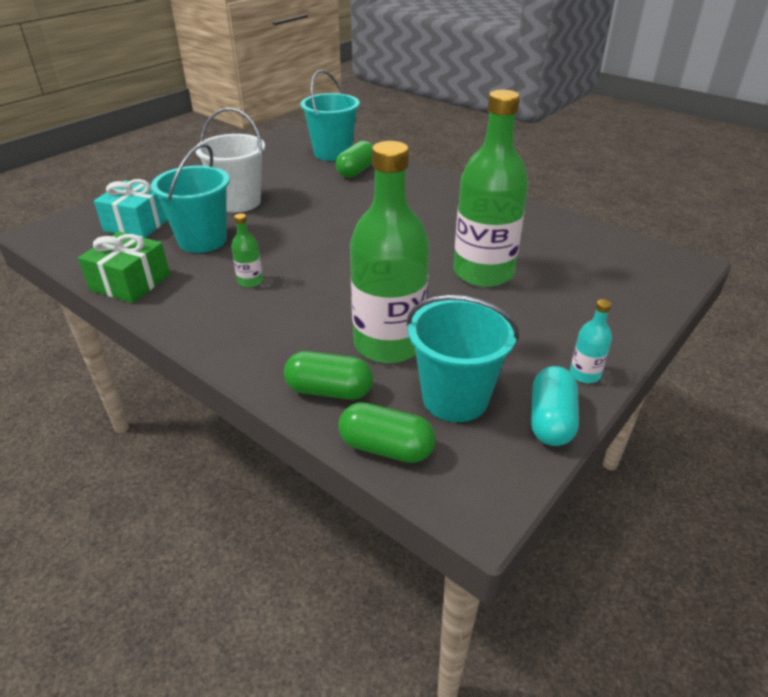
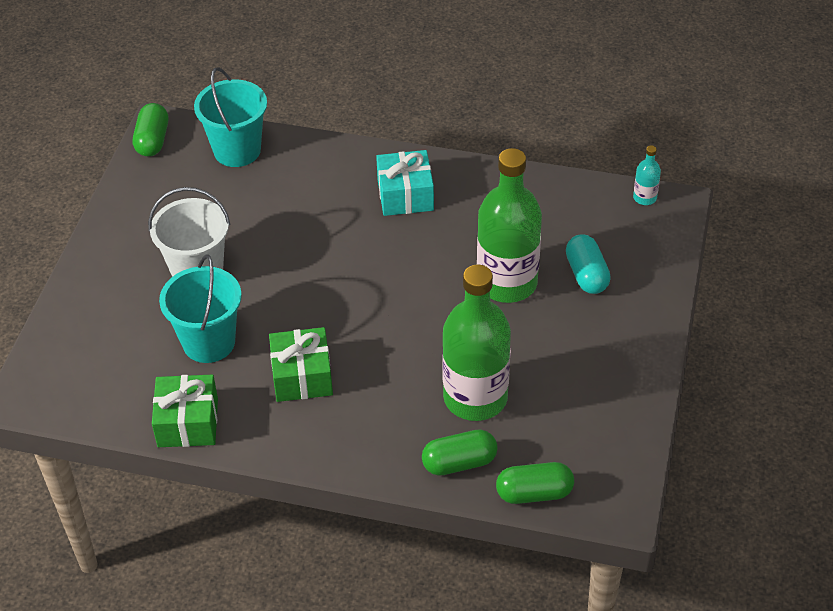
camera: 25 degrees left, 10 degrees up
(138, 224) = (117, 345): turquoise gift -> turquoise gift (405, 195)
(250, 281) = (302, 376): green bottle -> green gift
(356, 171) = (287, 174): green capsule -> green capsule (152, 140)
(455, 398) = (558, 430): turquoise bucket -> none
(551, 420) = (636, 421): turquoise capsule -> turquoise capsule (586, 275)
(585, 374) = (642, 367): turquoise bottle -> turquoise bottle (644, 198)

